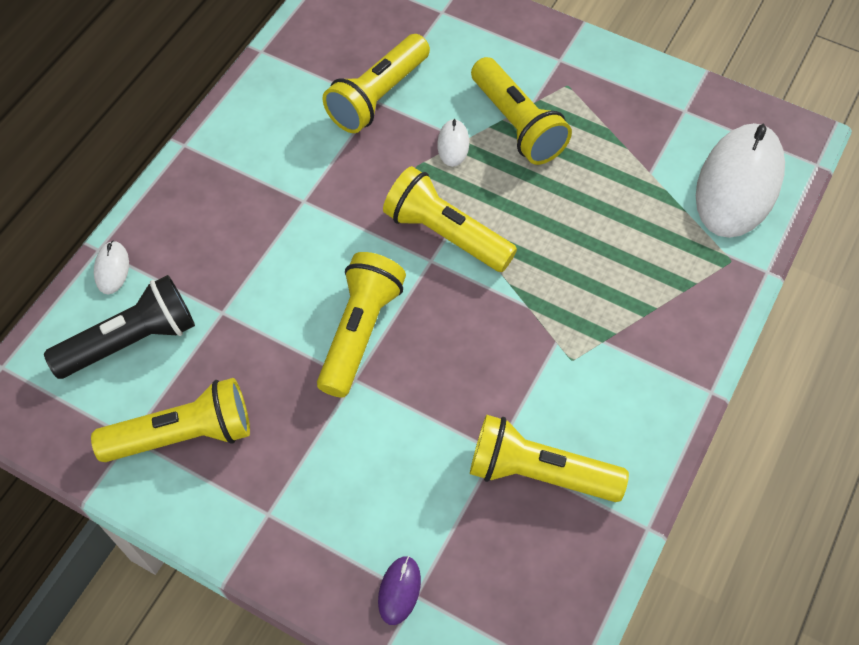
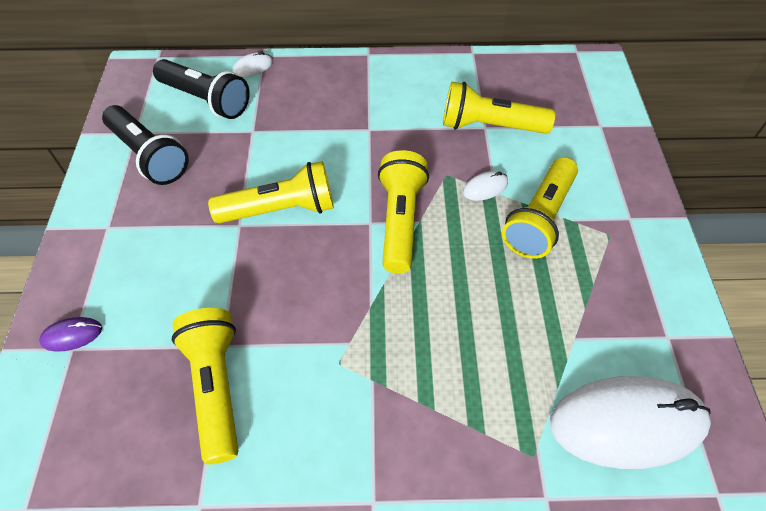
camera: 60 degrees right, 5 degrees down
(184, 434) = (149, 156): yellow flashlight -> black flashlight

